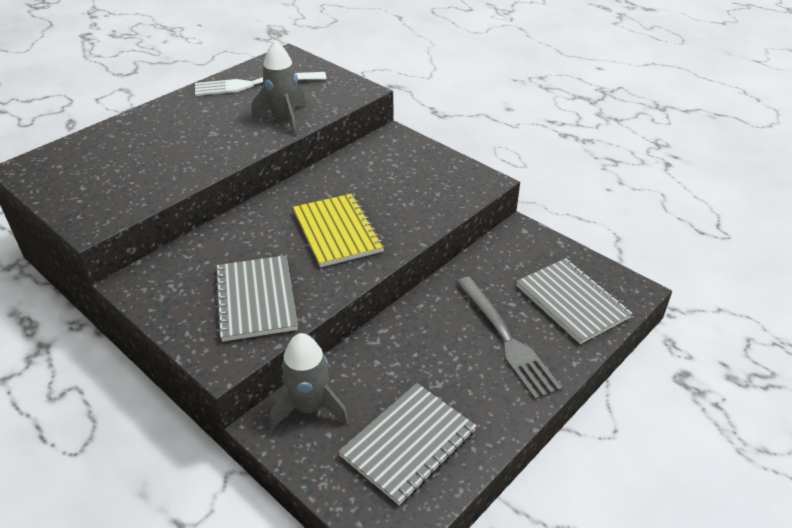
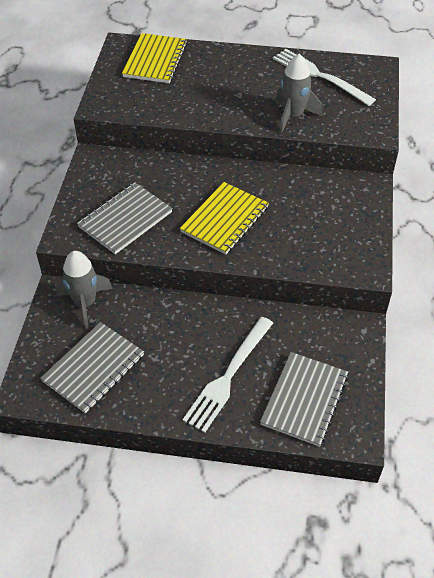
camera: 55 degrees right, 10 degrees up
(84, 158) = (155, 60): none -> yellow notebook
(408, 443) = (93, 368): grey notebook -> grey notebook turned 60 degrees counterclockwise
(507, 340) = (228, 377): grey fork -> white fork

